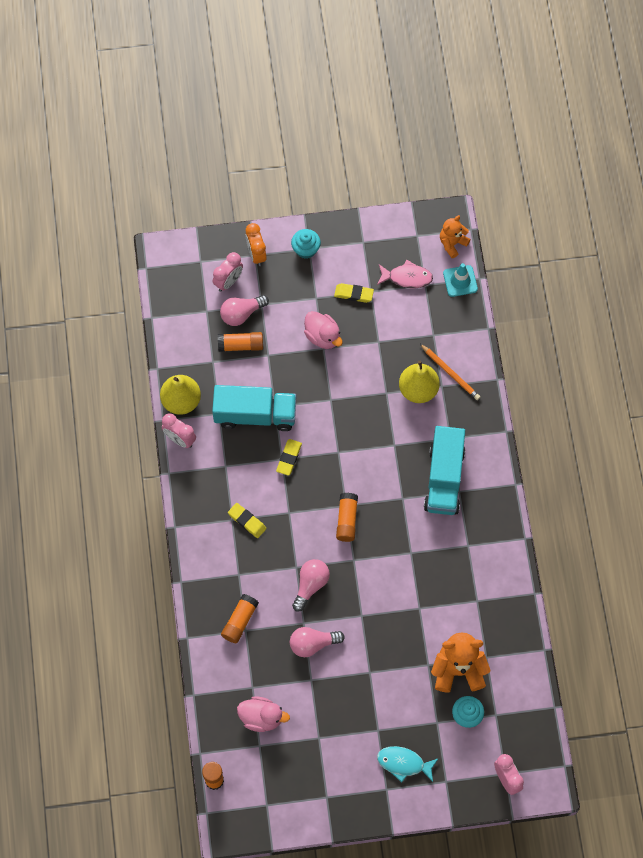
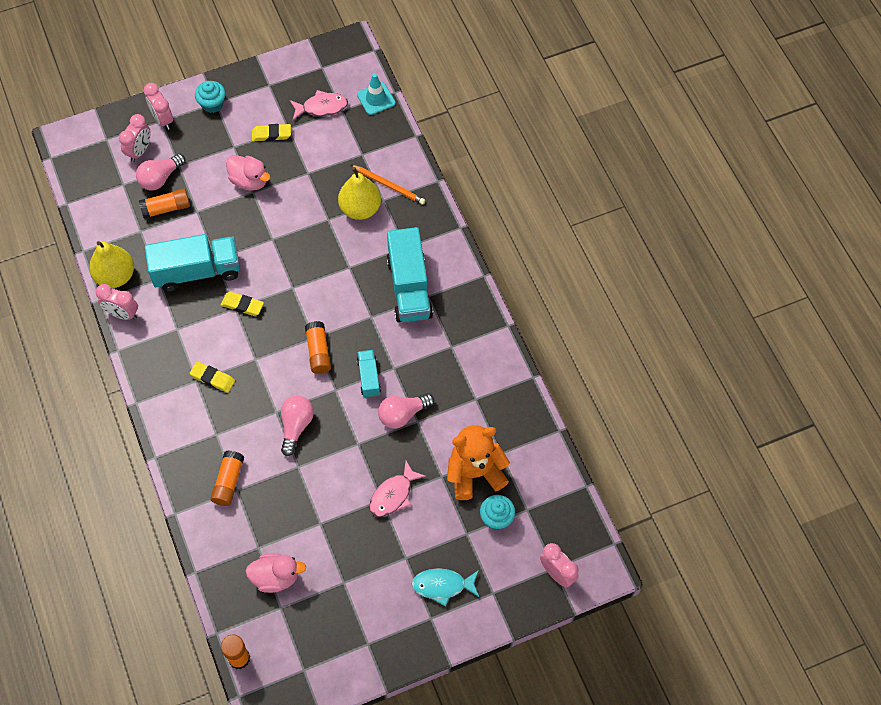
camera: 15 degrees left, 5 degrees down
(256, 254) = (162, 119): orange clock -> pink clock
(289, 458) = (242, 305): yellow eraser -> yellow eraser turned 75 degrees counterclockwise
(313, 644) = (313, 486): pink light bulb -> pink light bulb (403, 414)
(381, 670) = (393, 495): none -> pink fish
(386, 556) = (369, 377): none -> turquoise truck
(452, 243) = (359, 66): orange teddy bear -> none

